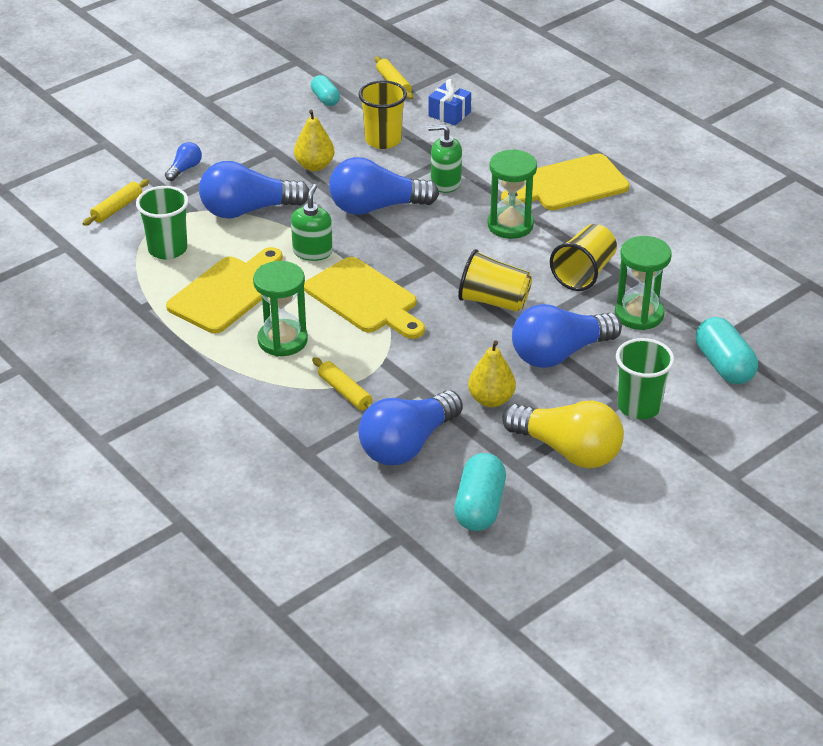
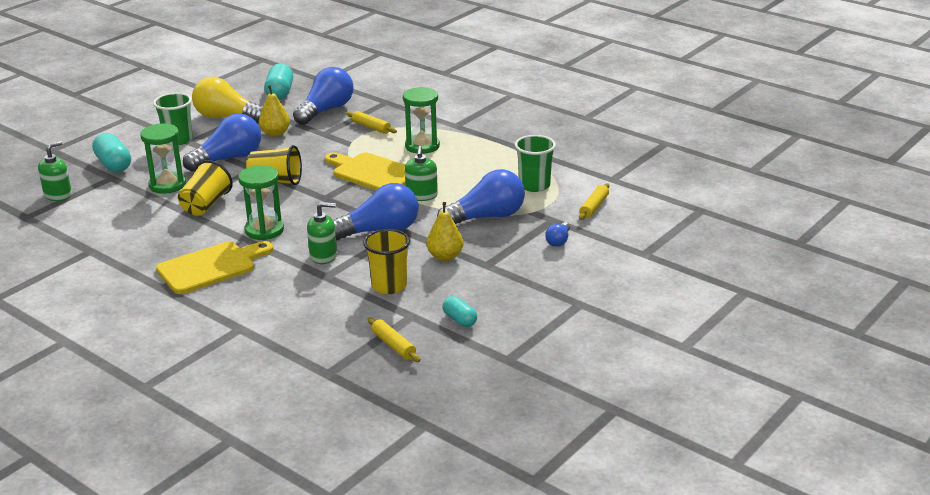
camera: 170 degrees right, 10 degrees down
(227, 292) = (474, 166): yellow cutting board -> none
(449, 114) = (328, 319): blue gift -> none
(783, 316) = (58, 195): none -> green soap dispenser

